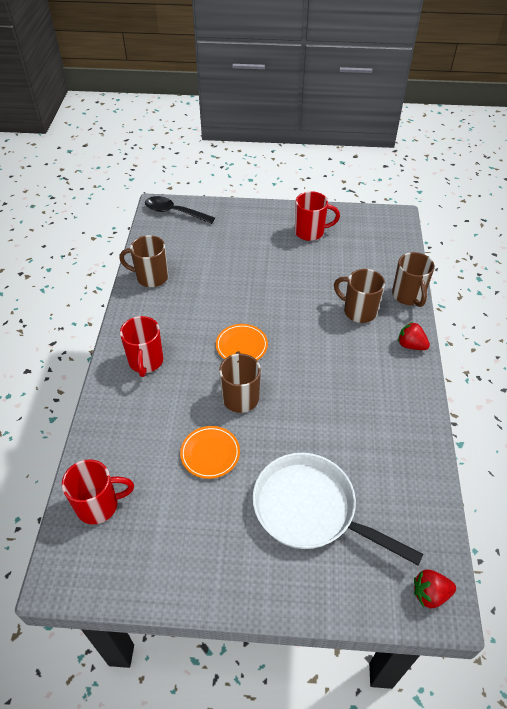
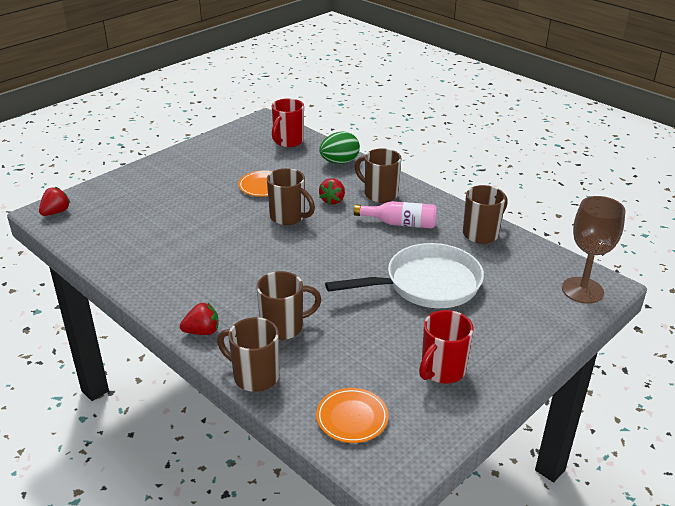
camera: 130 degrees right, 15 degrees down
(110, 427) = (339, 162): none -> green egg
(146, 362) = (379, 194): red mug -> brown mug
(174, 212) = (582, 290): black spoon -> brown goblet
(180, 325) = (400, 223): none -> pink bottle
(185, 386) = (332, 200): none -> red strawberry
(241, 346) = (336, 241): orange plate -> orange plate (352, 418)
(311, 510) = (167, 201): white pan -> white pan (426, 284)

